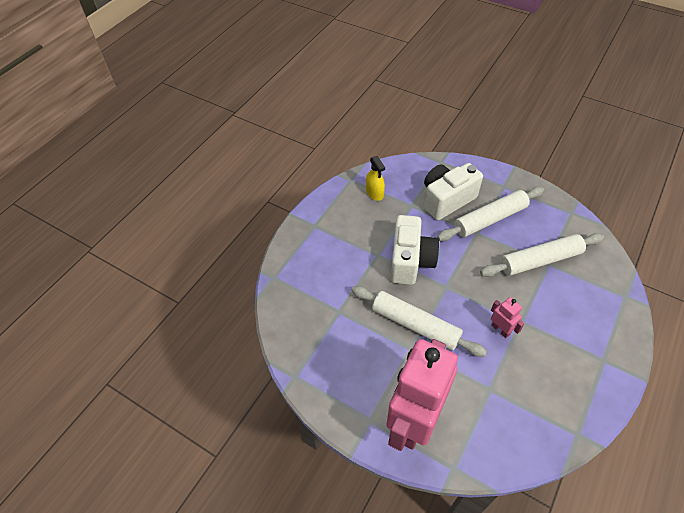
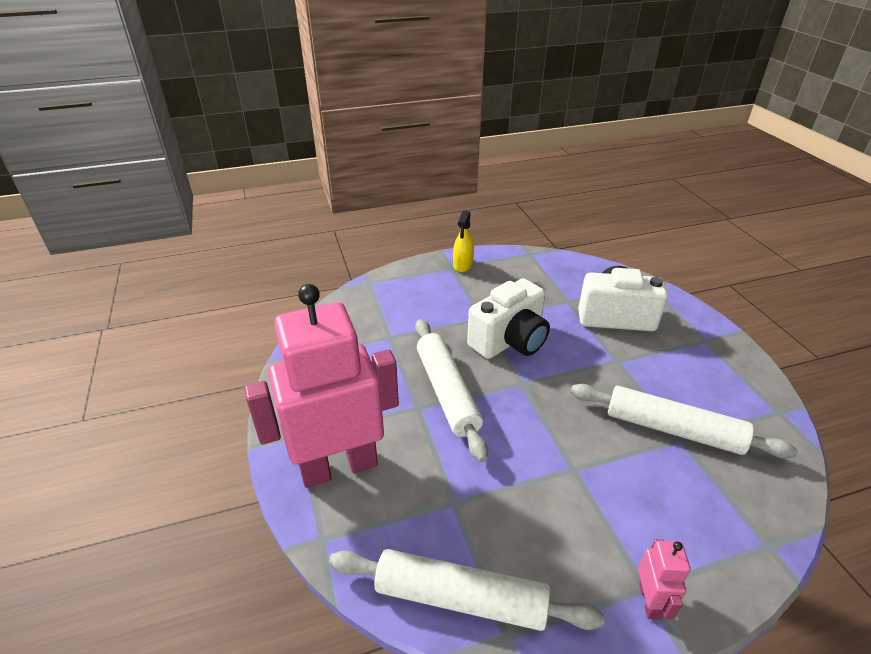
camera: 40 degrees right, 15 degrees down
(374, 193) = (541, 273): yellow spray bottle -> yellow spray bottle (463, 265)
(490, 219) = (649, 358): white rolling pin -> white rolling pin (460, 598)
(500, 329) = (537, 458): pink robot -> pink robot (649, 601)

